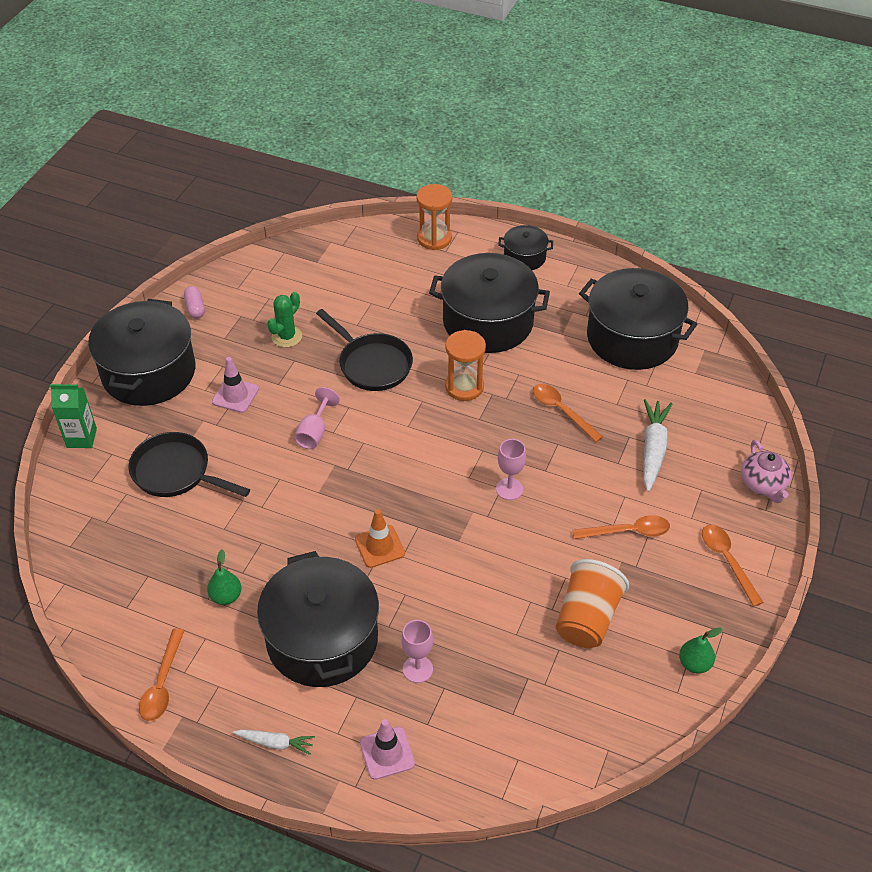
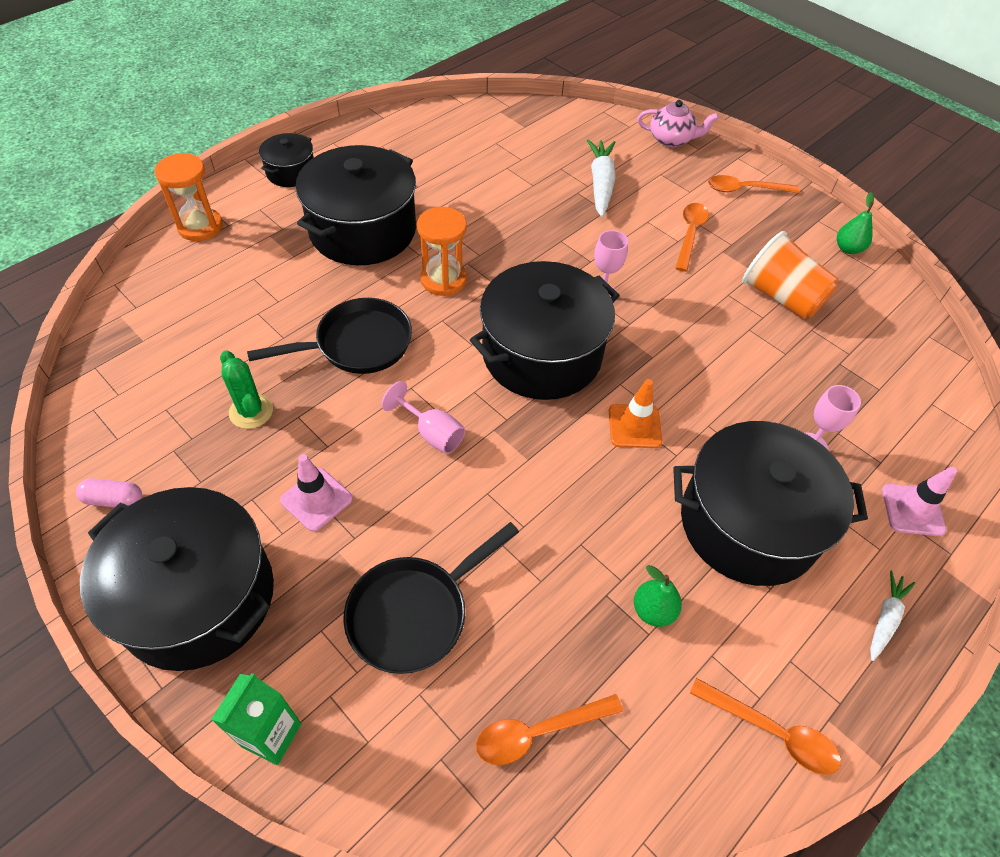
camera: 70 degrees left, 5 degrees up
(561, 411) = (520, 223): orange spoon -> orange spoon (538, 732)
(632, 338) = (456, 145): black pot -> black pot (542, 354)
(653, 449) = (600, 184): white carrot -> white carrot turned 60 degrees clockwise

